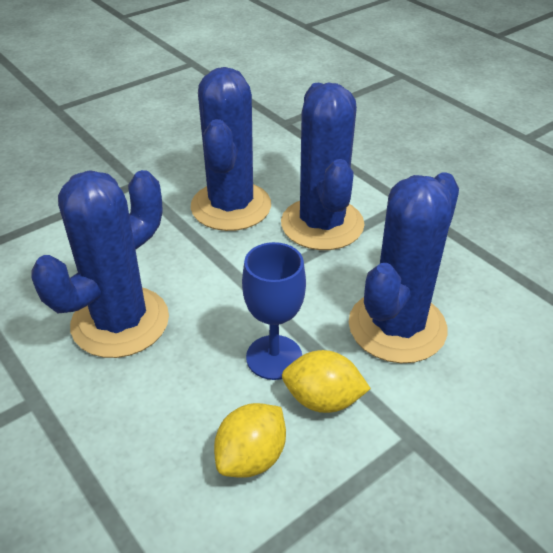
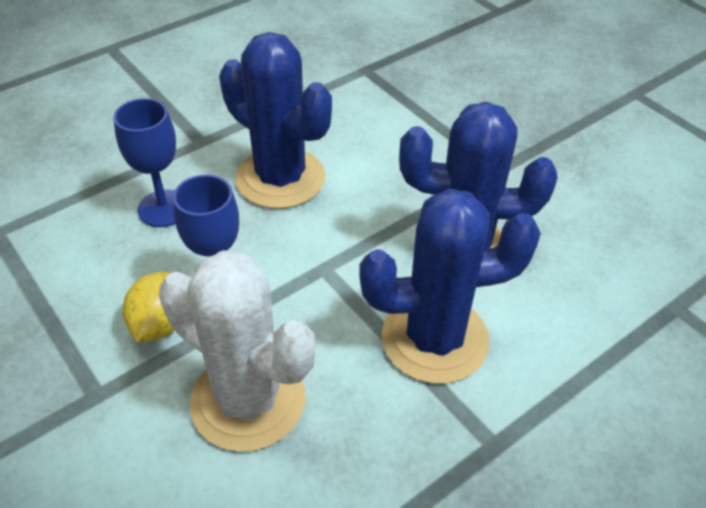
camera: 90 degrees right, 5 degrees up
(153, 422) = (163, 208): none -> blue goblet
(251, 457) = (111, 271): yellow lemon -> none
(397, 327) = (248, 400): blue cactus -> white cactus

